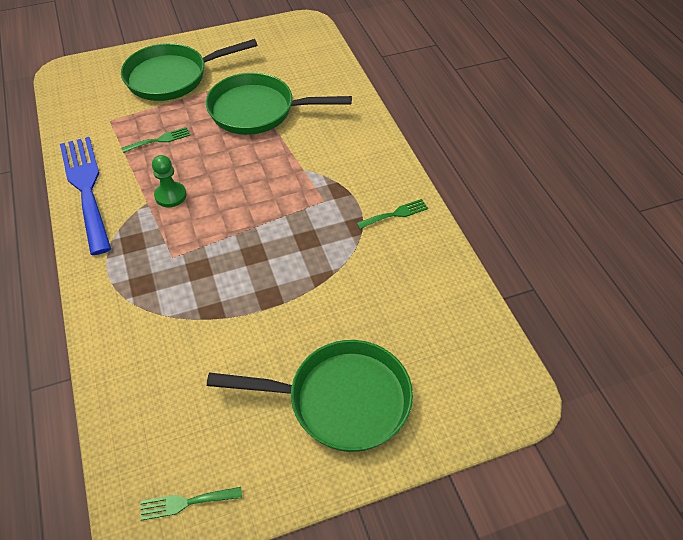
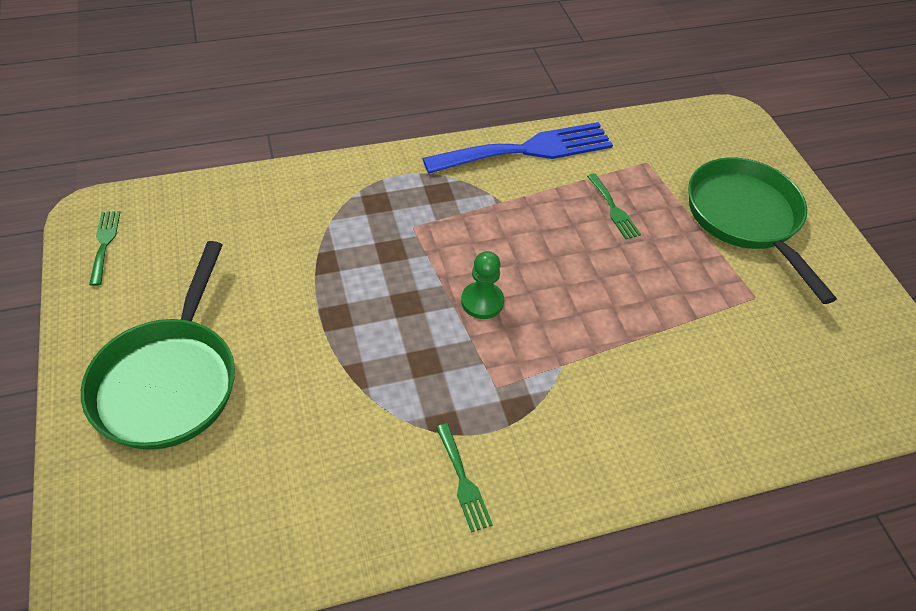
camera: 90 degrees right, 0 degrees up
(170, 195) = (512, 222): green pawn -> green pawn (482, 301)
(257, 111) = (686, 314): green pan -> none

